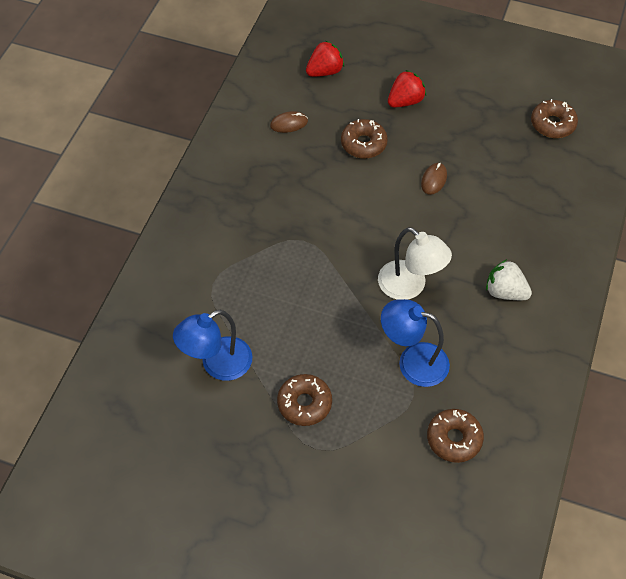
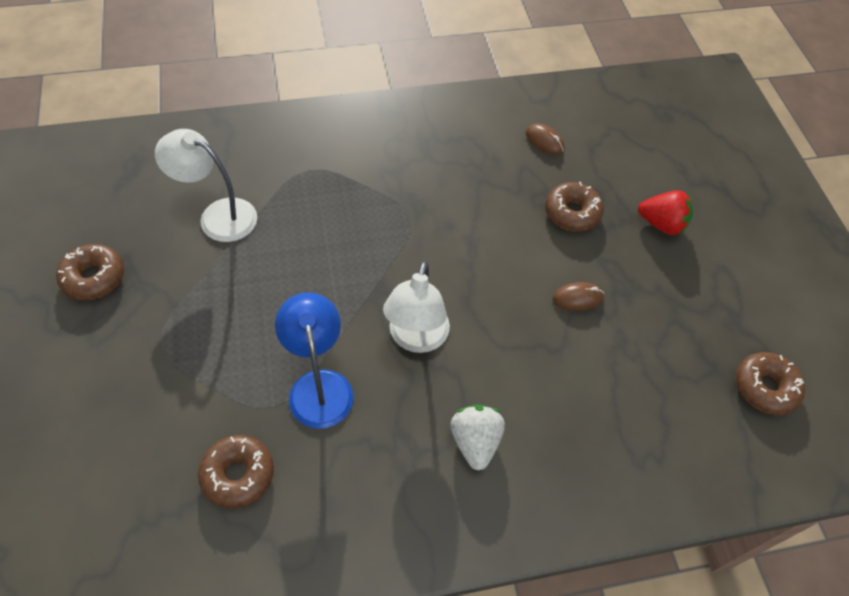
camera: 55 degrees right, 0 degrees up
(217, 364) = (218, 215): blue lamp -> white lamp
(304, 403) = (210, 307): brown donut -> brown donut (94, 278)
(325, 71) = (636, 139): red strawberry -> none

